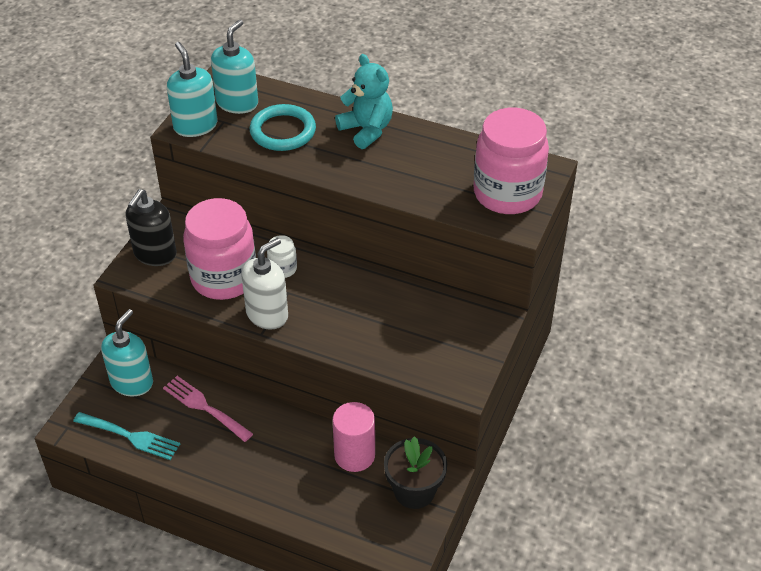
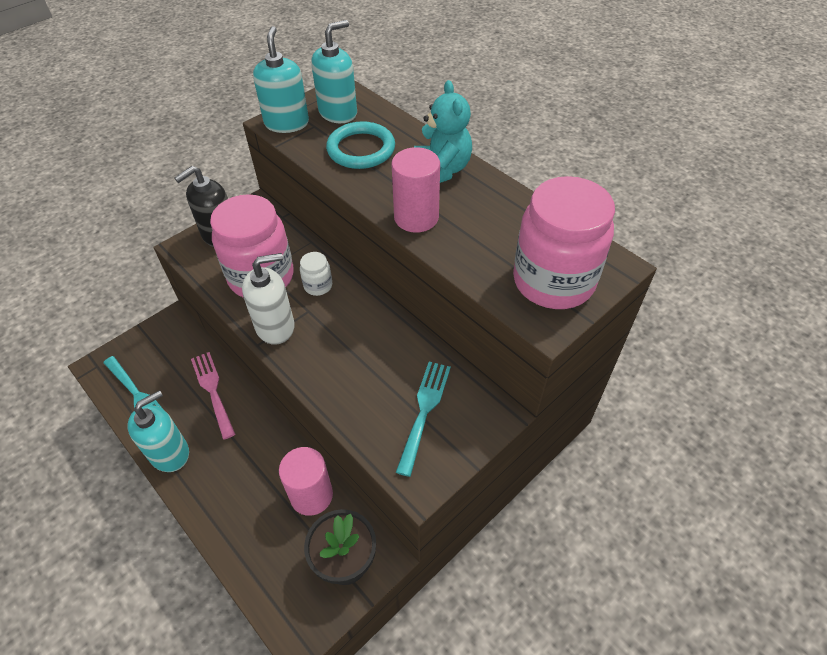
camera: 25 degrees right, 5 degrees up
(132, 382) = (171, 344): turquoise soap dispenser -> turquoise soap dispenser (170, 453)
(370, 176) = (416, 217): none -> pink cylinder
(437, 336) = (424, 411): none -> turquoise fork

